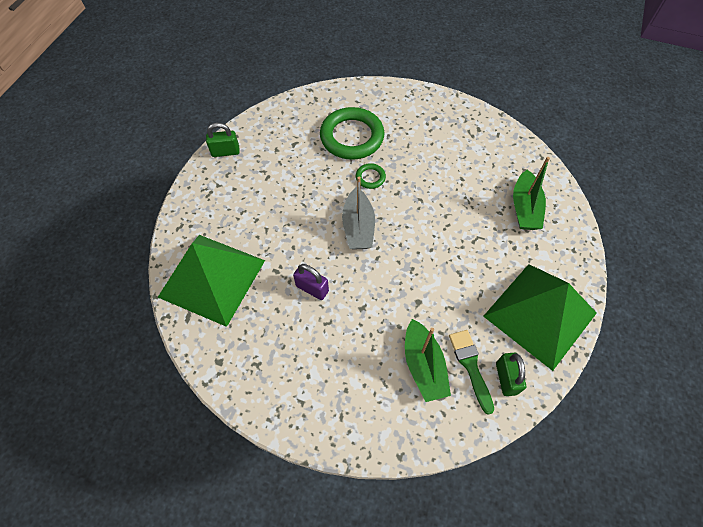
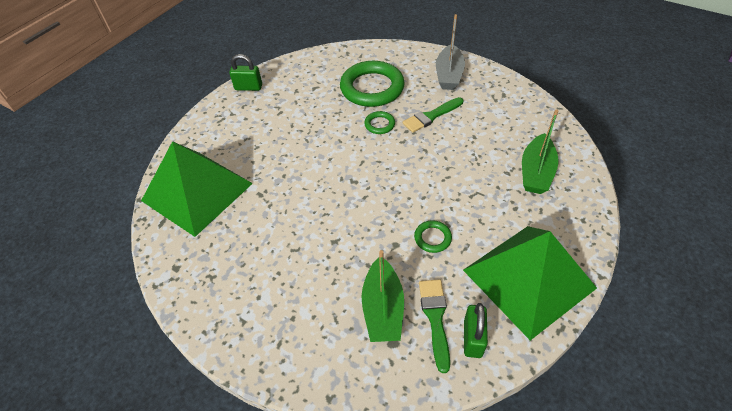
camera: 15 degrees right, 10 degrees down
(312, 288) = (290, 215): purple padlock -> none
(358, 227) = (354, 166): grey boat -> grey boat (449, 75)
(417, 162) = (431, 116): none -> green brush
(449, 289) = (432, 238): none -> green ring

